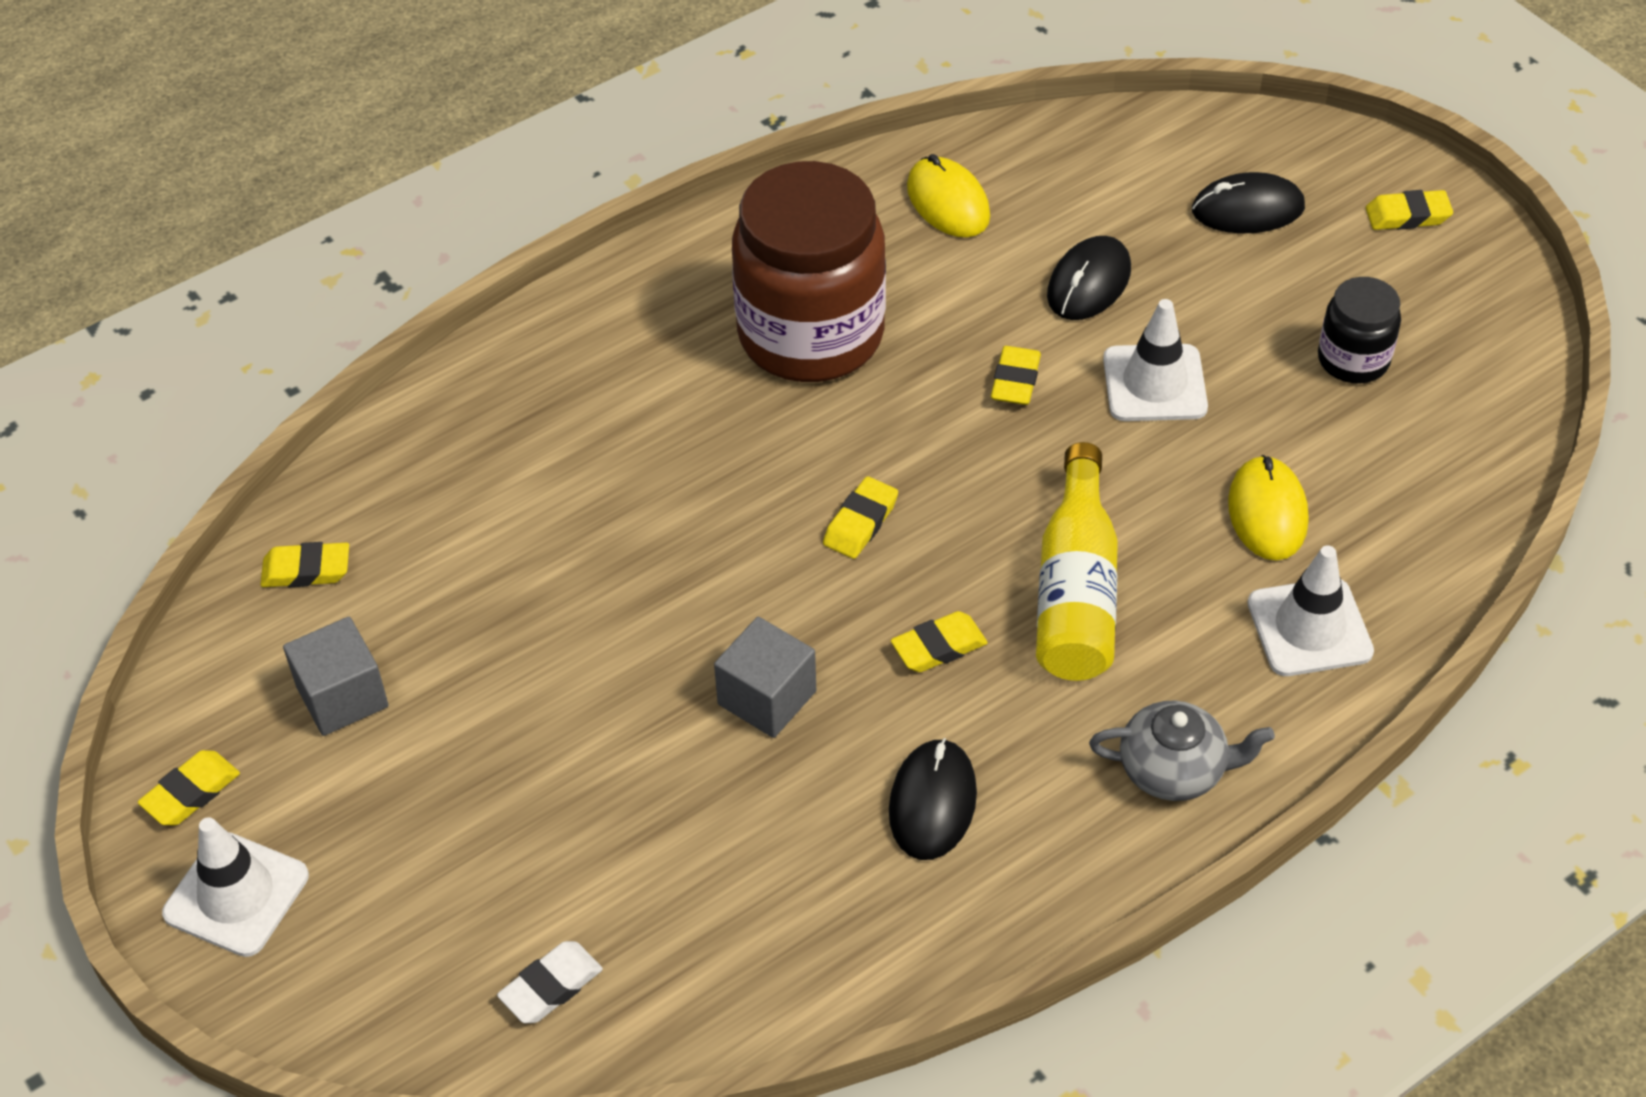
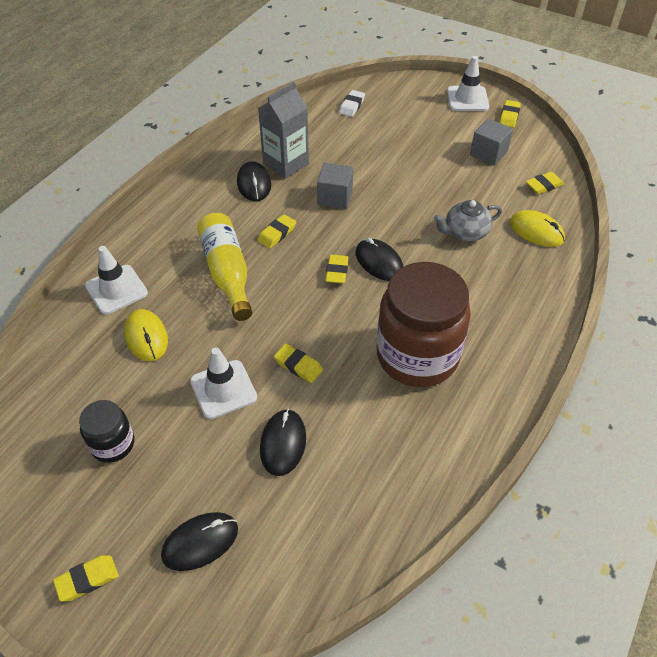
camera: 155 degrees right, 0 degrees up
(768, 515) = (379, 262): none -> black mouse
(829, 838) = (286, 164): none -> grey carton
(948, 202) = (393, 474): yellow mouse -> yellow mouse (536, 231)
(1015, 381) = (298, 365): yellow eraser -> yellow eraser turned 45 degrees counterclockwise
(1174, 770) = (164, 220): grey teapot -> grey teapot (465, 232)

